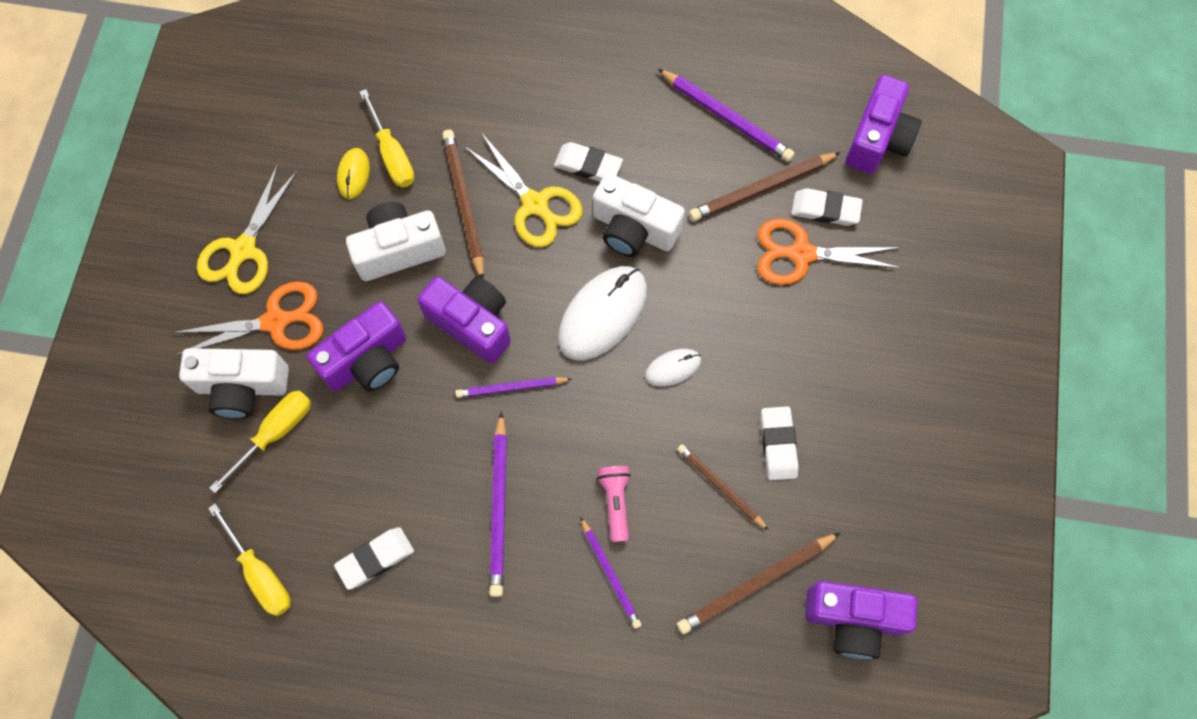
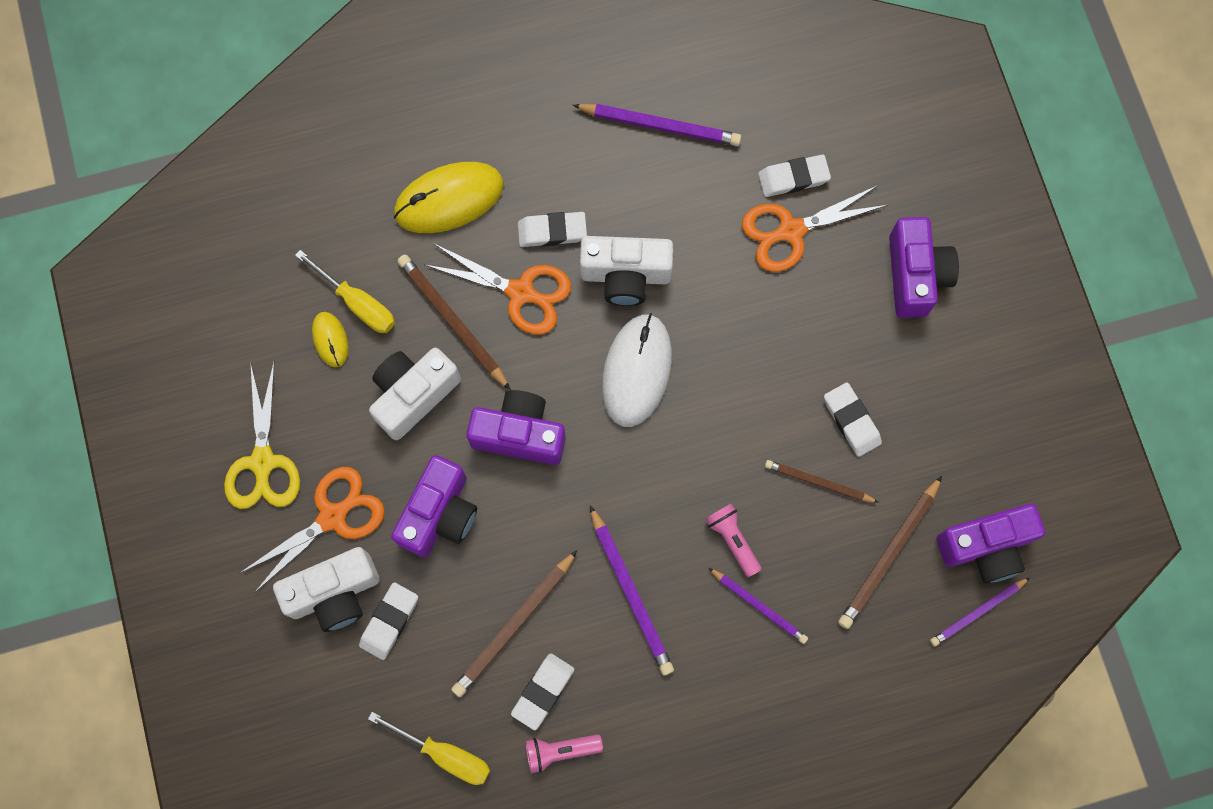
camera: 25 degrees left, 5 degrees up
(275, 433) = (389, 621): yellow screwdriver -> white eraser
(363, 620) = (560, 750): none -> pink flashlight
(511, 388) = (587, 478): purple pencil -> purple pencil (978, 612)
(513, 103) = (449, 199): none -> yellow mouse
(535, 205) = (521, 292): yellow scissors -> orange scissors
(673, 368) = (725, 393): white mouse -> none
(762, 188) = (725, 182): brown pencil -> brown pencil (514, 625)
(877, 139) = (810, 87): purple camera -> purple camera (915, 275)

